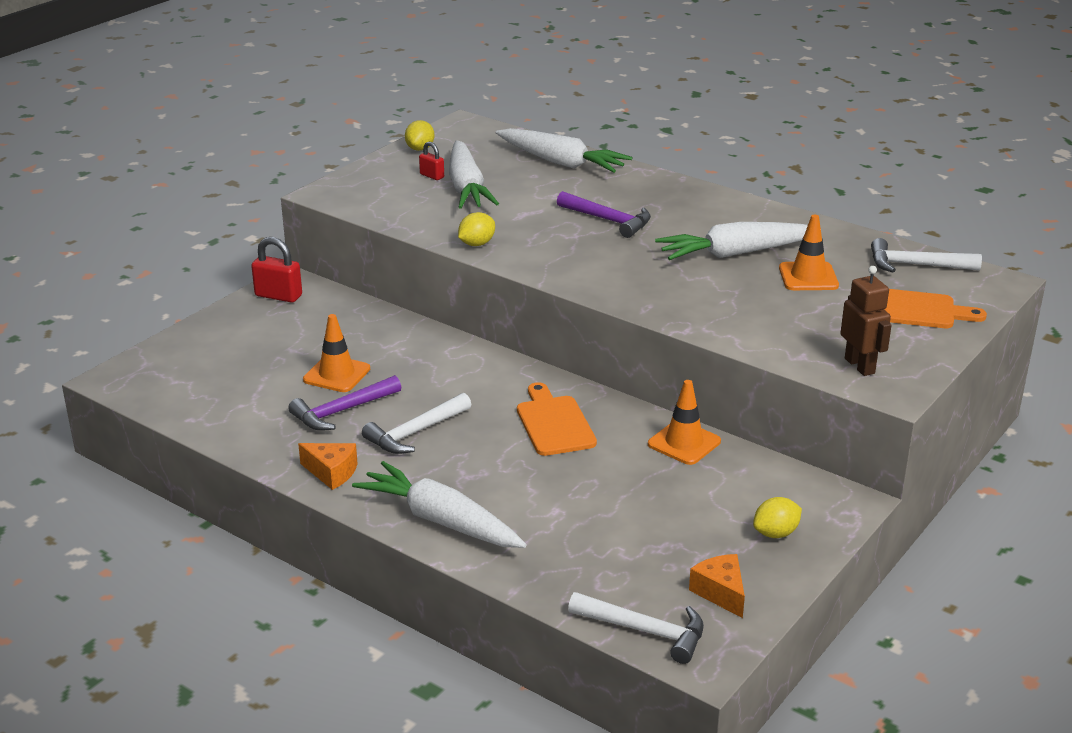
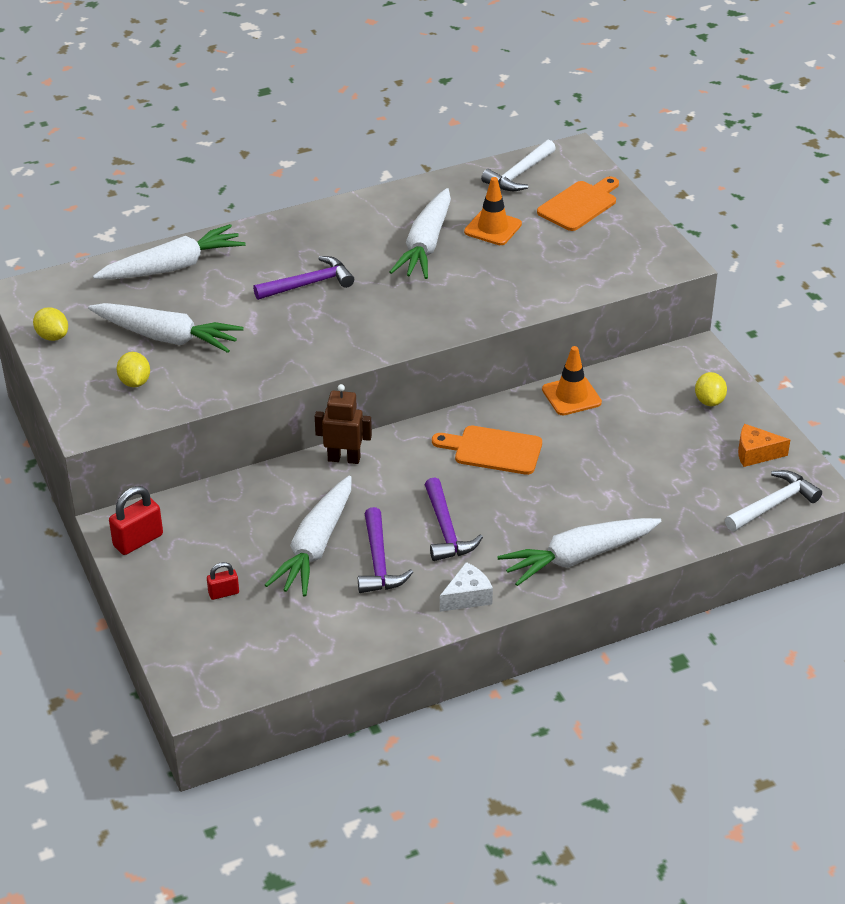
camera: 60 degrees left, 10 degrees up
(332, 473) = (467, 597): orange cheese -> white cheese
(337, 374) = (315, 546): orange traffic cone -> white carrot
(415, 433) = (446, 530): white hammer -> purple hammer
(432, 176) = (120, 349): red padlock -> red padlock (223, 593)
(476, 244) = (282, 369): yellow lemon -> yellow lemon (135, 382)
(860, 366) = (633, 261): brown robot -> brown robot (344, 459)

